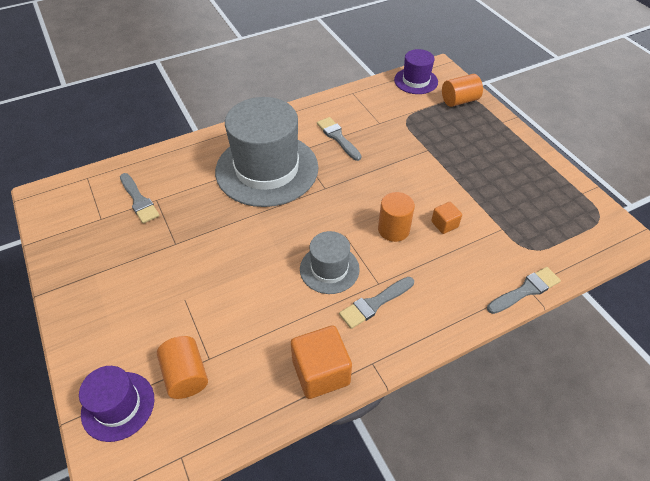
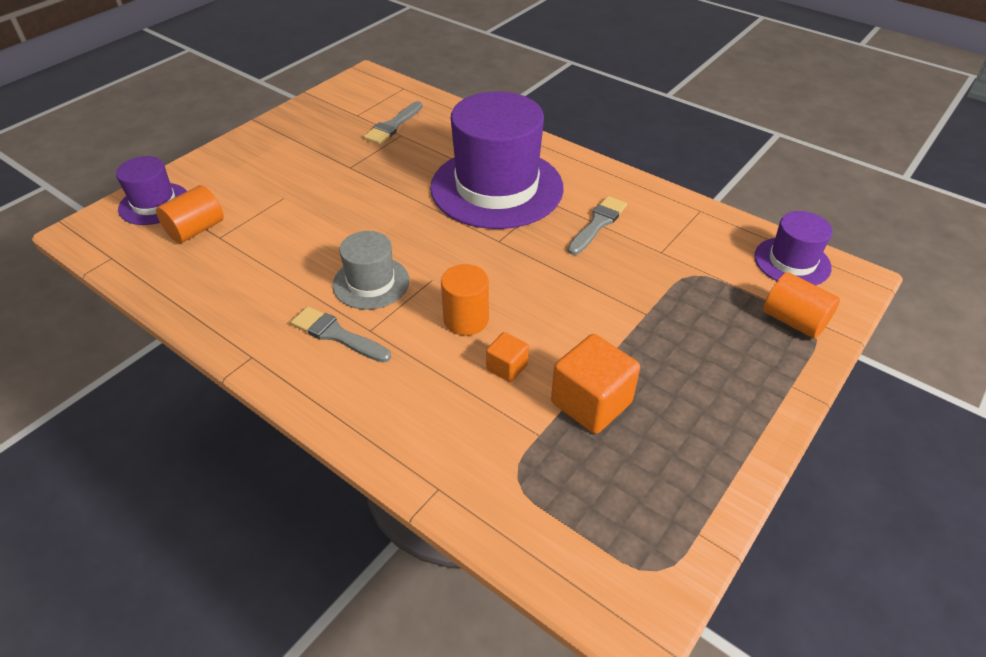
camera: 65 degrees right, 5 degrees down
(267, 169) = (496, 188): grey hat -> purple hat
(321, 372) = (226, 319): orange cube -> orange cube (591, 402)
(525, 290) = (430, 487): grey brush -> none

